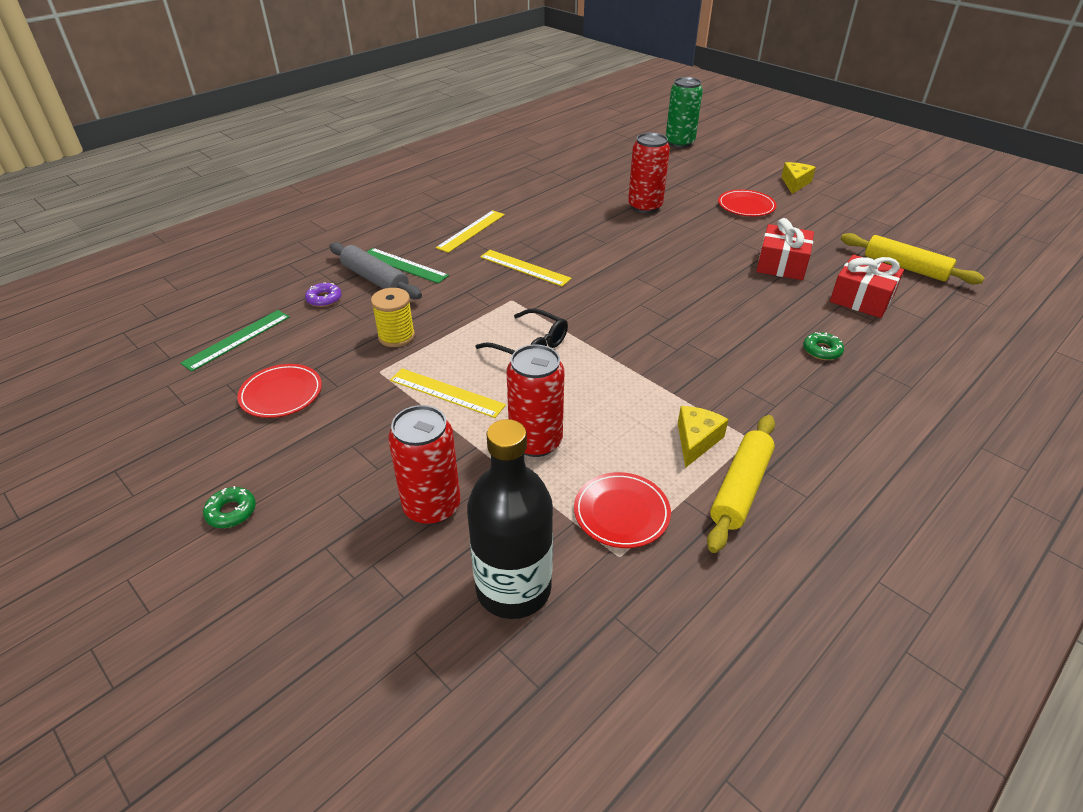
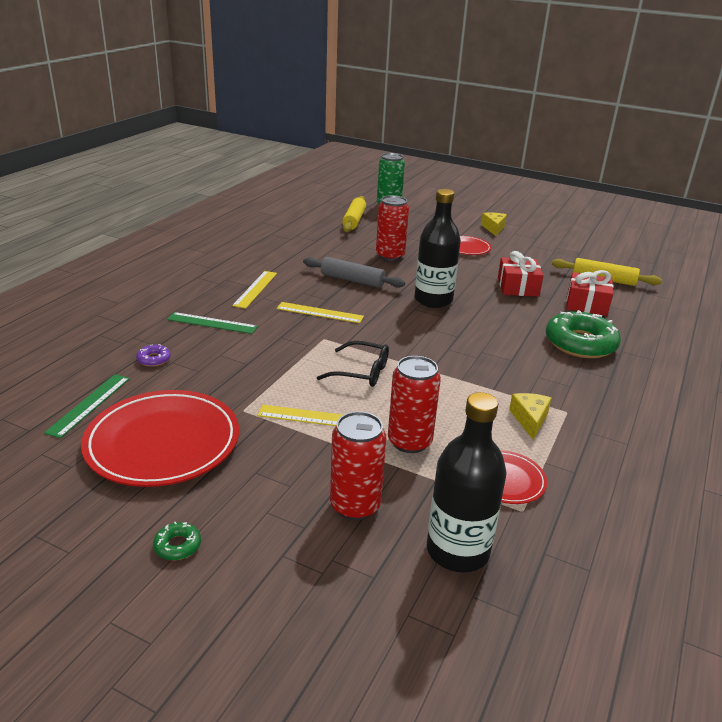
camera: 20 degrees left, 10 degrees down
(281, 394) = (163, 442): red plate -> red plate, size x1.98
(375, 279) = (192, 337): grey rolling pin -> grey rolling pin (352, 280)
(396, 336) = (241, 380): yellow spool -> none
(665, 268) = (433, 300): none -> black bottle
(740, 488) = (580, 447): yellow rolling pin -> yellow rolling pin (354, 220)
(822, 350) = (580, 343): green donut -> green donut, size x2.38

